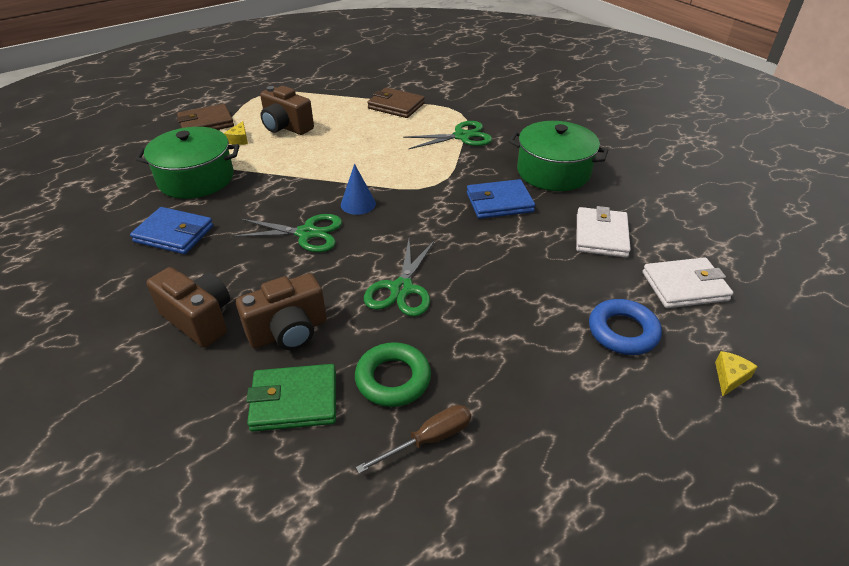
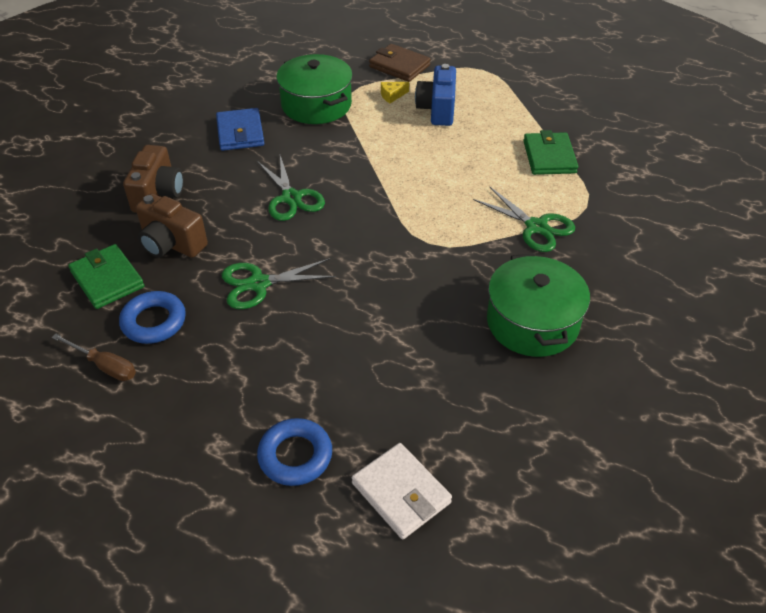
camera: 60 degrees right, 5 degrees up
(286, 127) = (437, 110): brown camera -> blue camera
(358, 204) = (355, 207): blue cone -> none
(393, 379) = (154, 322): green ring -> blue ring
(396, 106) = (549, 157): brown wallet -> green wallet
(499, 202) = (435, 299): blue wallet -> none
(601, 235) = (440, 398): white wallet -> none
(729, 377) = (278, 559): yellow cheese -> none

